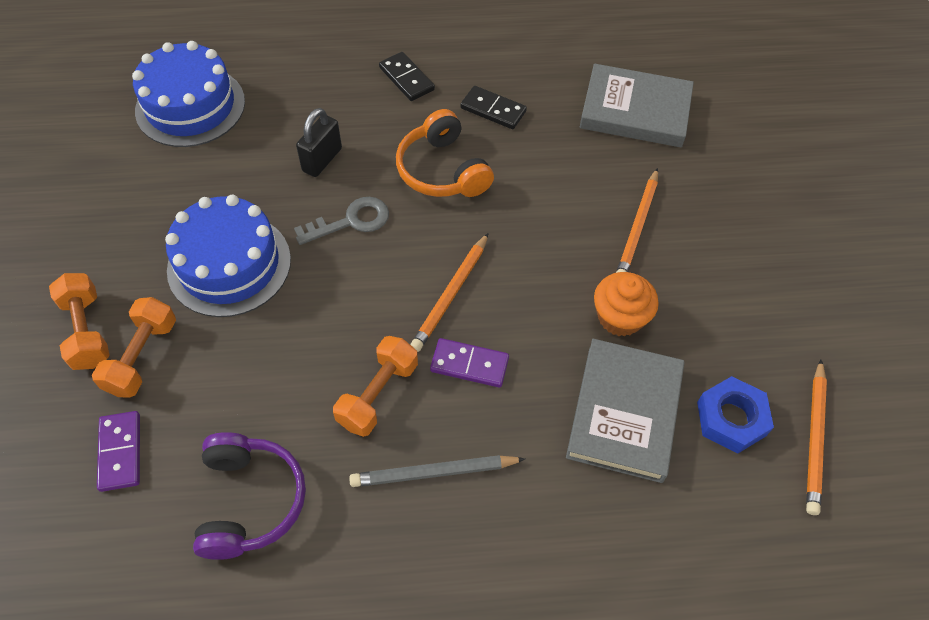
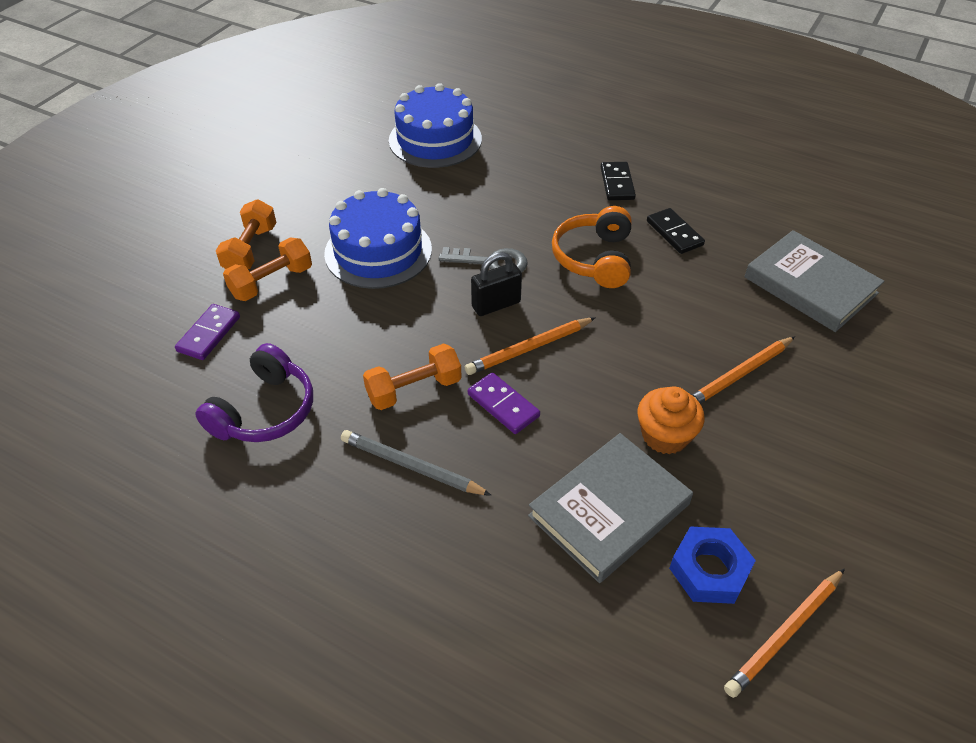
camera: 35 degrees right, 10 degrees down
(322, 160) = (503, 212): black padlock -> black padlock (496, 305)

